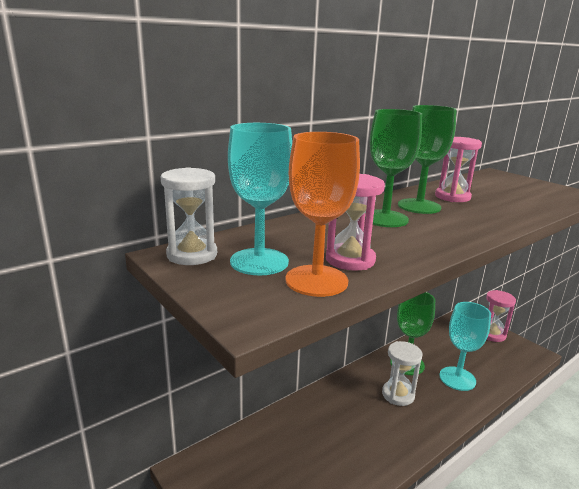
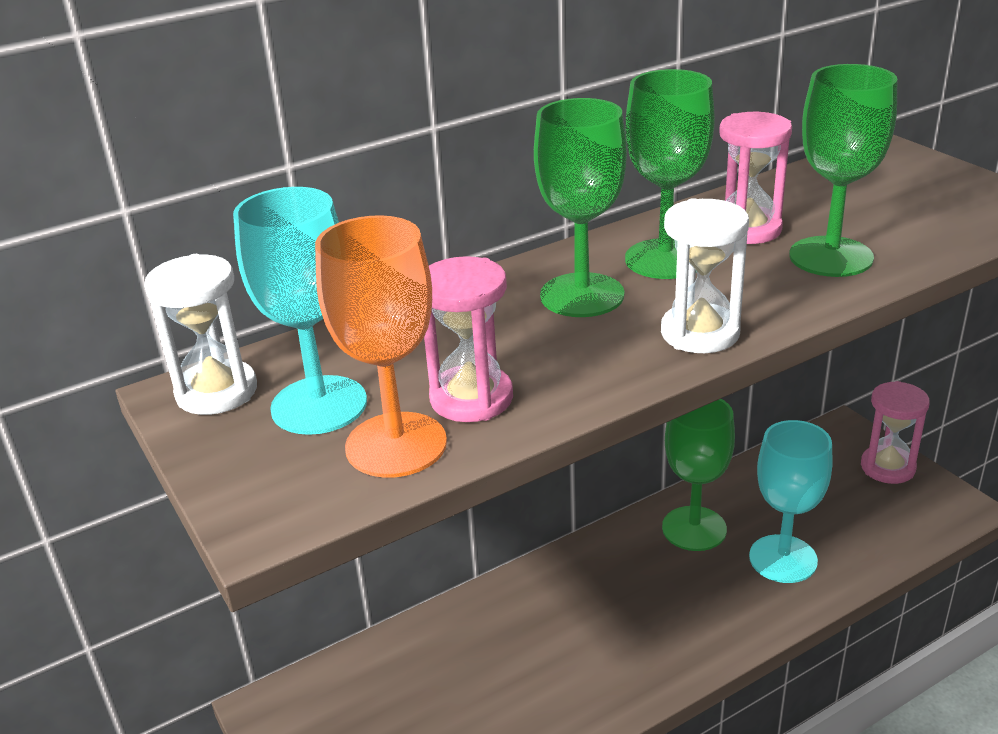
camera: 10 degrees right, 10 degrees up
(398, 394) = (658, 588): white hourglass -> white hourglass (700, 333)
(502, 208) = (830, 257): none -> green goblet

